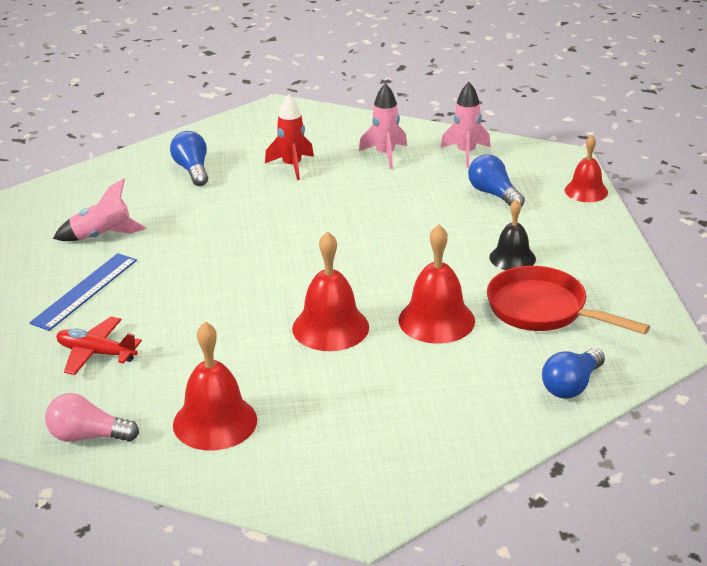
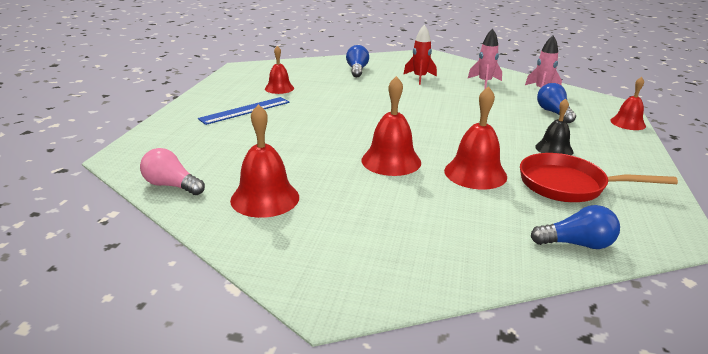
camera: 20 degrees right, 5 degrees down
(96, 353) = (222, 141): red plane -> none
(102, 236) = (279, 88): pink rocket -> red bell
(543, 310) = (568, 185): red pan -> red pan turned 45 degrees counterclockwise
(572, 386) = (576, 244): blue light bulb -> blue light bulb turned 150 degrees counterclockwise

